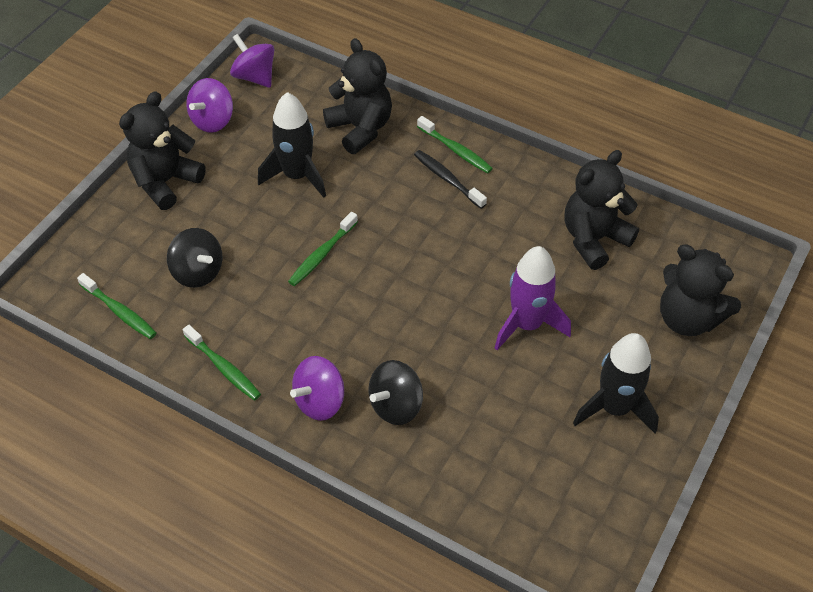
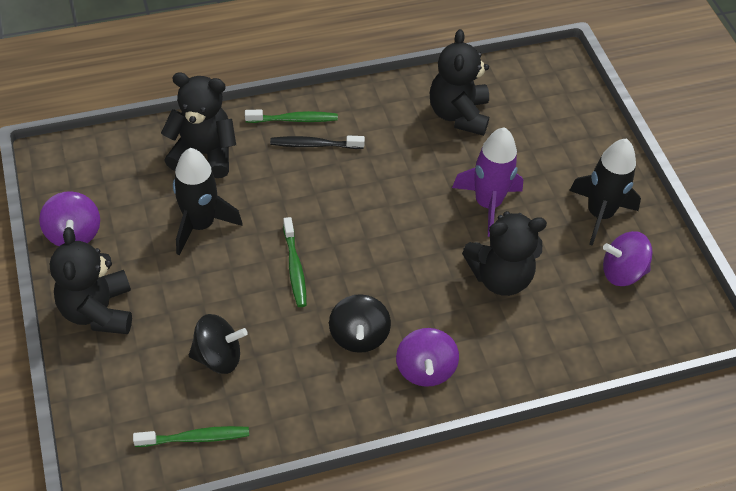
camera: 50 degrees left, 0 degrees up
(224, 368) = (330, 407): green toothbrush -> none
(255, 77) = (64, 174): purple spinning top -> purple spinning top (622, 272)
(396, 405) = (476, 327): black spinning top -> black spinning top (358, 336)
(687, 318) = (571, 123): black teddy bear -> black teddy bear (500, 277)

